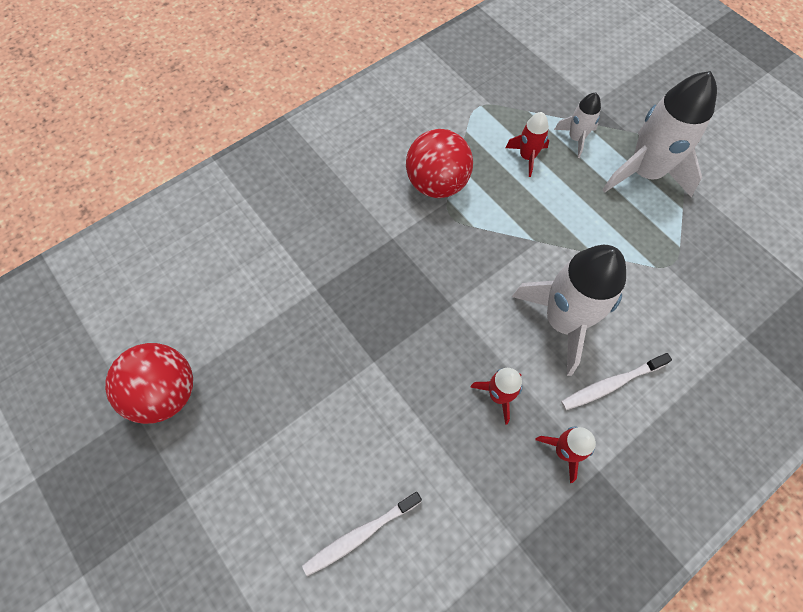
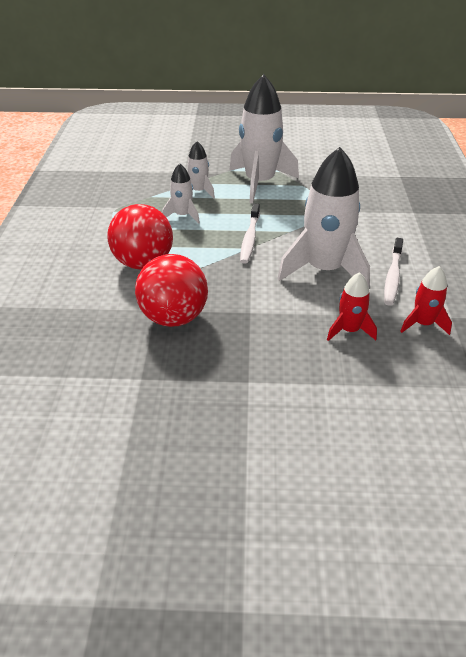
camera: 50 degrees left, 25 degrees down
(166, 393) = (106, 559): red ball -> red ball (174, 318)
(360, 534) = (397, 481): white toothbrush -> white toothbrush (250, 238)
(527, 157) = (183, 215): red rocket -> white rocket

